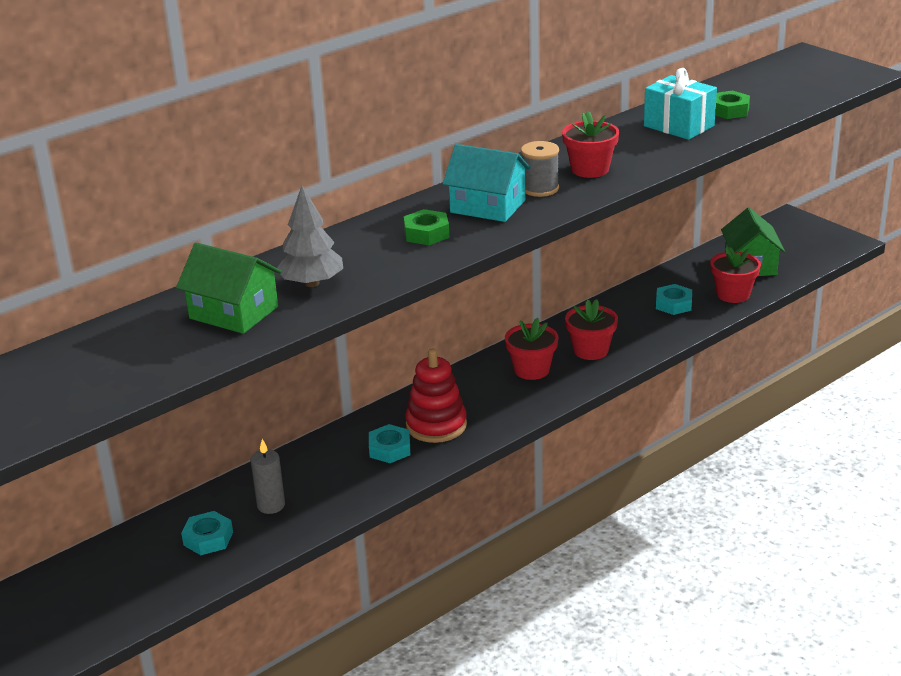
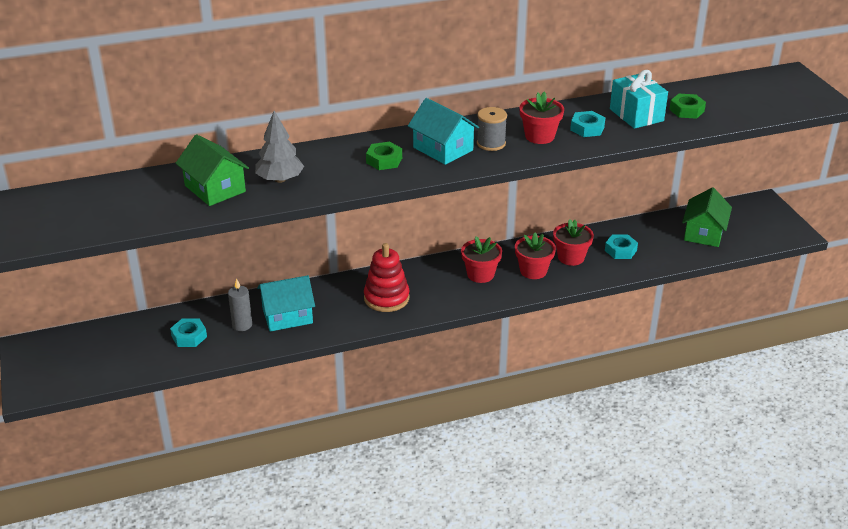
camera: 20 degrees right, 5 degrees up
(324, 479) = (287, 316): none -> turquoise house
(389, 449) = (344, 307): turquoise nut -> turquoise nut (587, 128)
(733, 294) = (672, 254): red flower pot -> red flower pot (571, 257)

